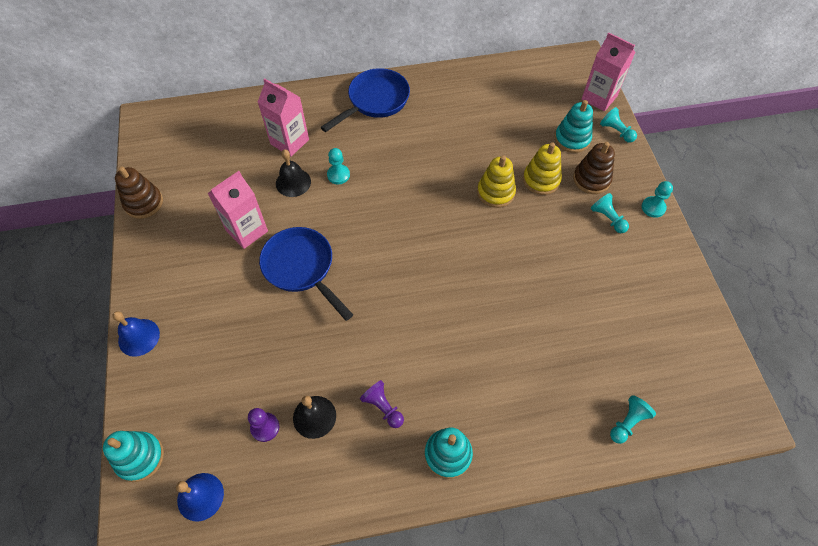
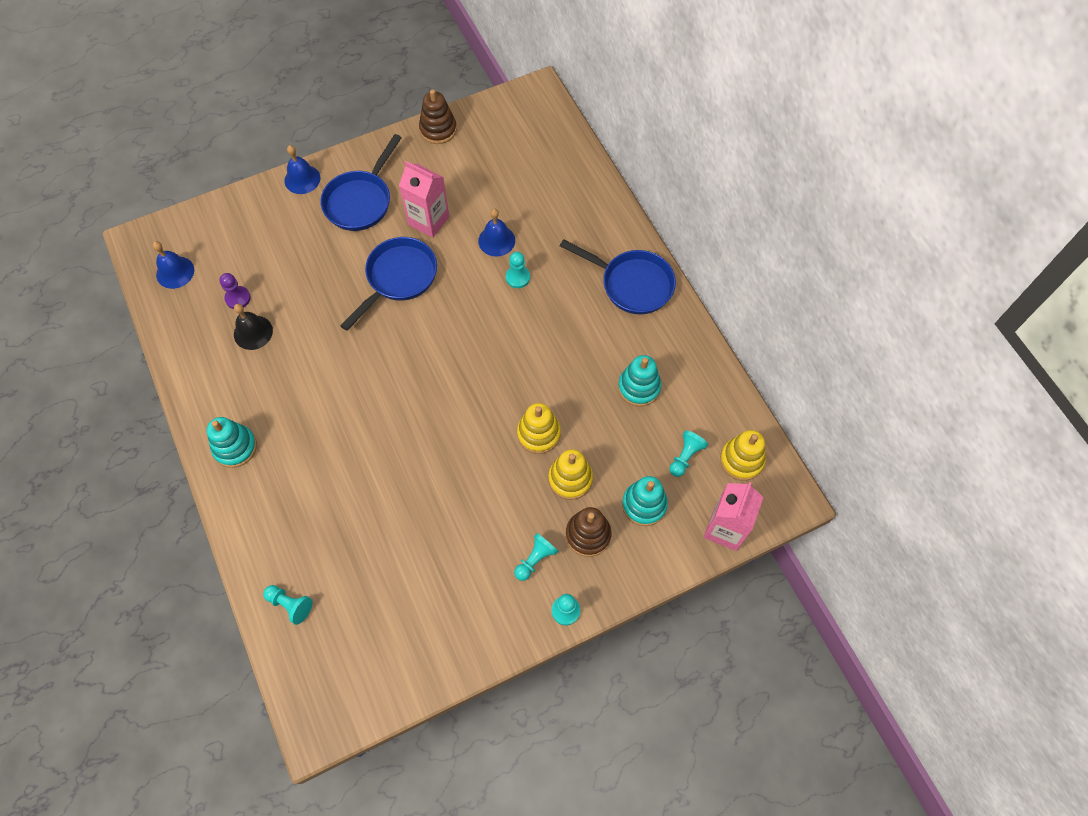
camera: 75 degrees right, 5 degrees up
(140, 457) = (200, 220): turquoise stacking toy -> turquoise stacking toy (639, 387)
(195, 285) = (360, 201): none -> blue pan
(289, 142) = (548, 221): pink carton -> none
(293, 182) = (496, 240): black bell -> blue bell
(383, 407) = (270, 384): purple pawn -> none
(546, 75) = (741, 460): none -> yellow stacking toy
(616, 131) = (674, 555): turquoise pawn -> turquoise pawn (685, 457)

